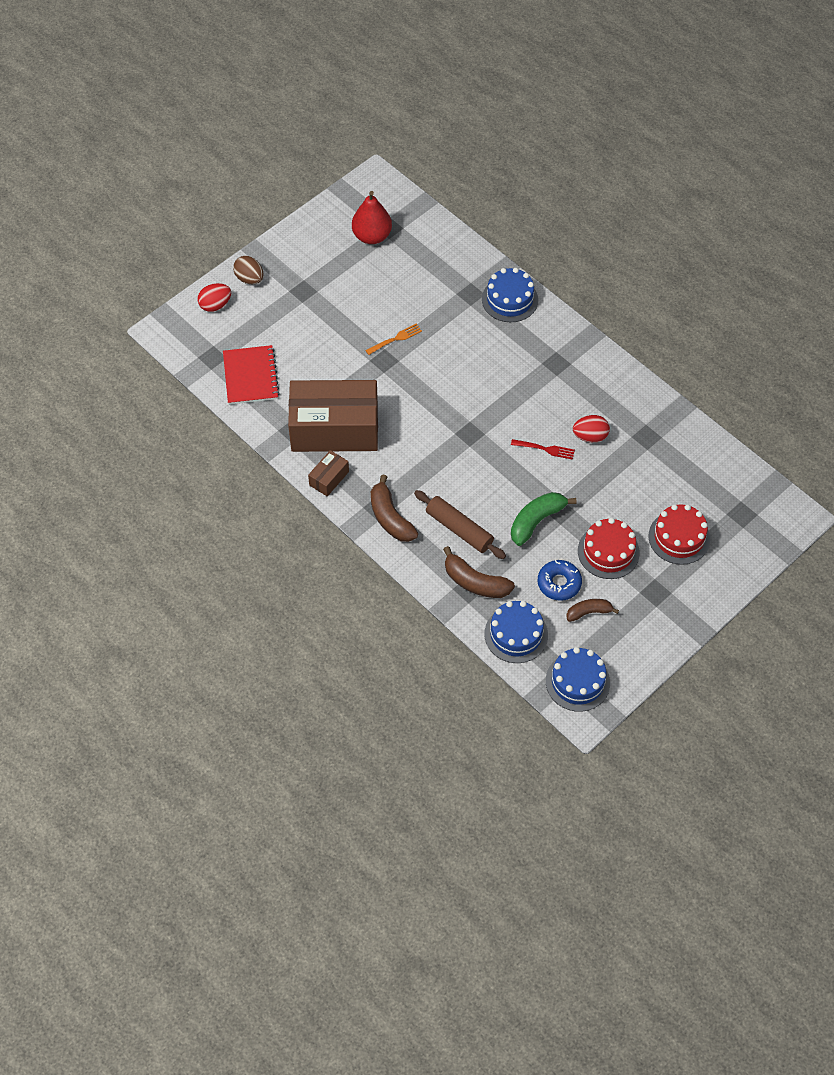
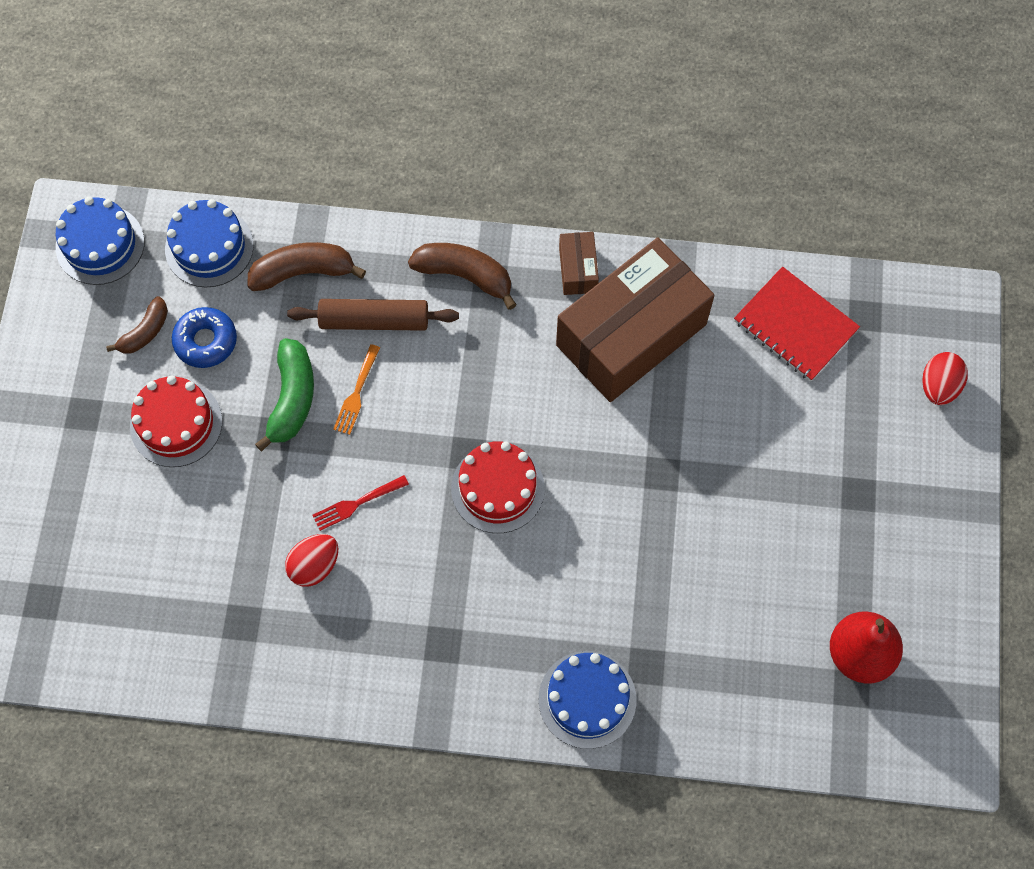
camera: 140 degrees right, 10 degrees up
(249, 279) = (940, 457): brown egg -> none
(395, 339) = (677, 515): orange fork -> orange fork (357, 392)
(679, 537) = (102, 507): red cake -> red cake (497, 488)

